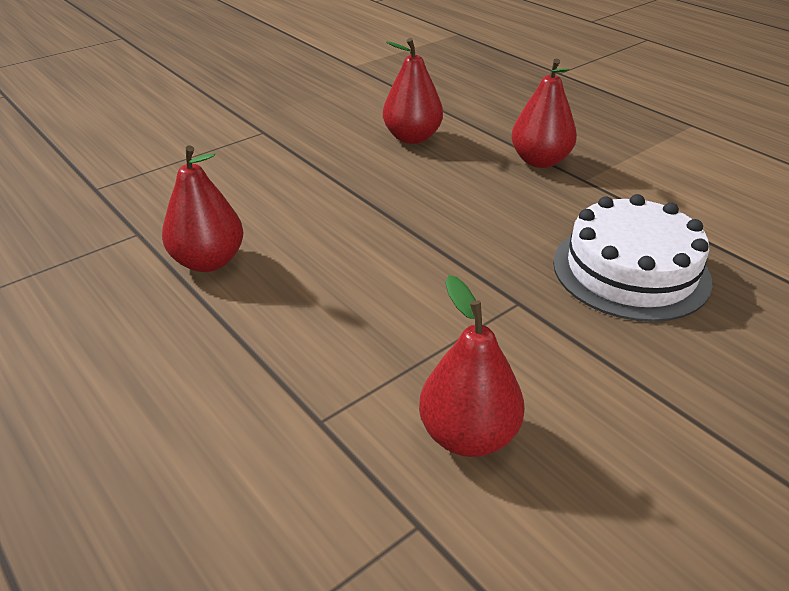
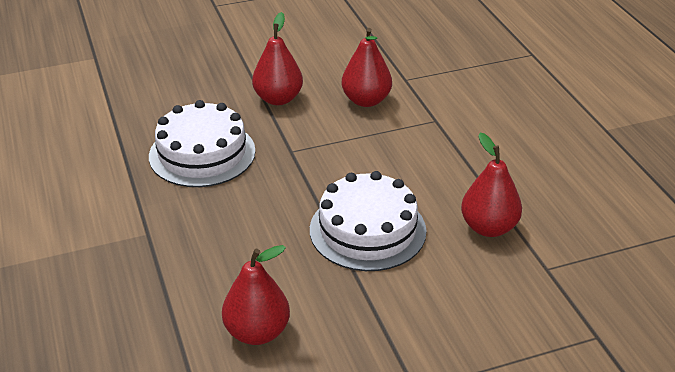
camera: 160 degrees left, 0 degrees up
(356, 229) = (367, 230): none -> white cake
(540, 161) = (162, 264): red pear -> red pear (278, 99)

